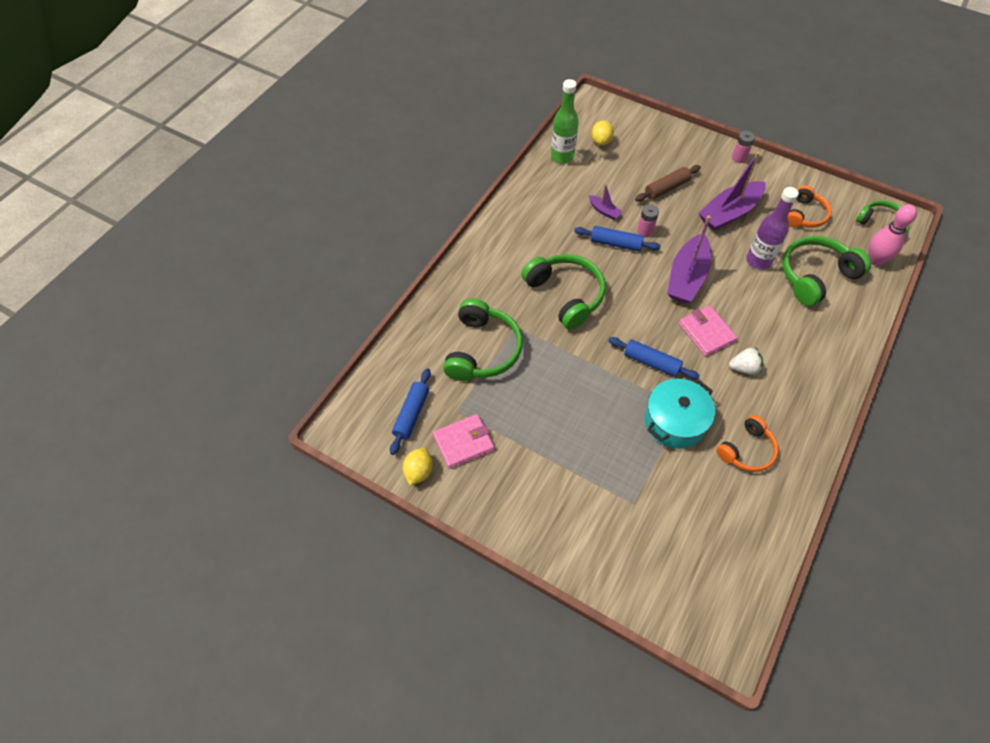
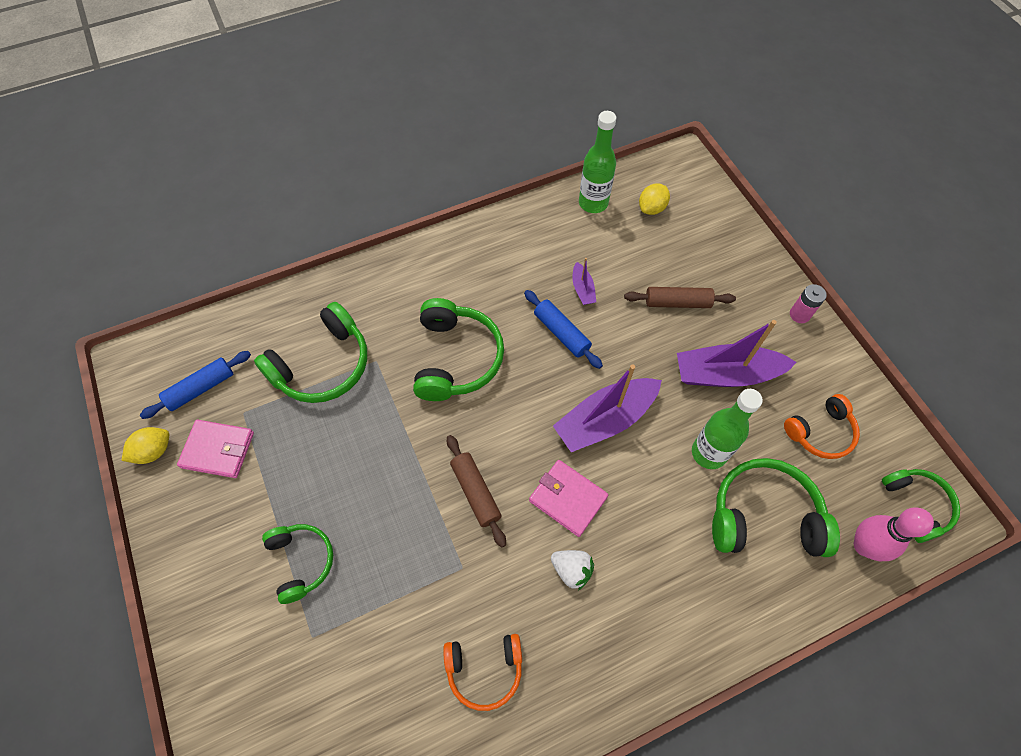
camera: 35 degrees right, 5 degrees up
(585, 468) = (301, 561): none -> green headphones
(645, 231) = (606, 338): pink battery -> none
(651, 362) = (475, 492): blue rolling pin -> brown rolling pin
(675, 422) = (437, 577): turquoise pot -> none
(706, 332) = (568, 499): pink wallet -> pink wallet turned 60 degrees counterclockwise
(758, 261) = (708, 453): purple bottle -> green bottle

